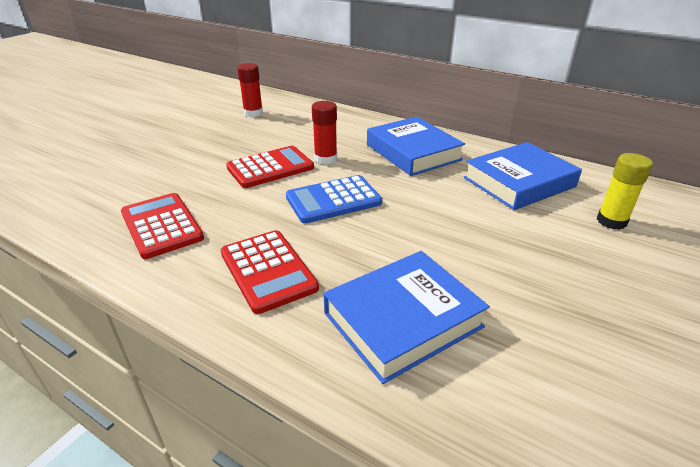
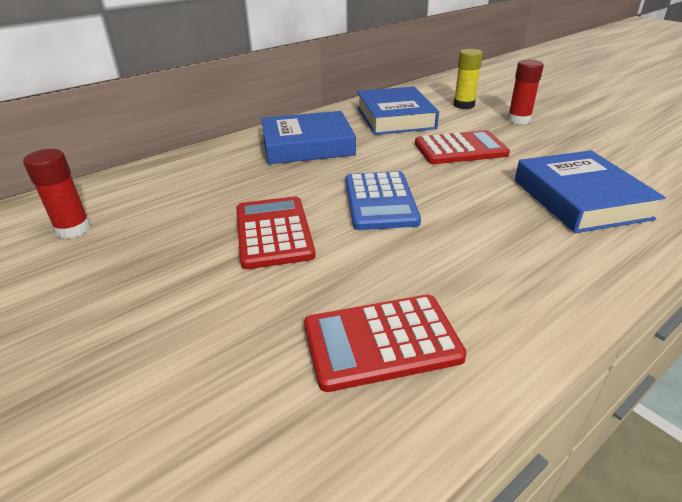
camera: 70 degrees left, 0 degrees up
(268, 271) = (505, 257): red calculator -> red calculator (460, 149)
(325, 159) = (281, 192): red glue stick -> red glue stick (519, 119)

